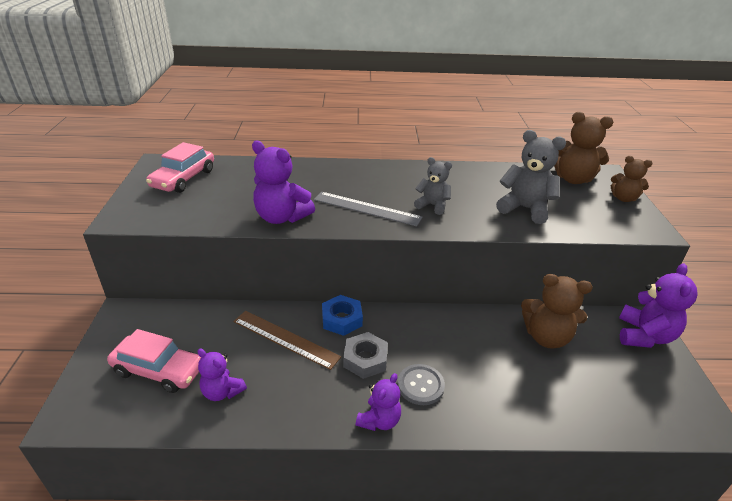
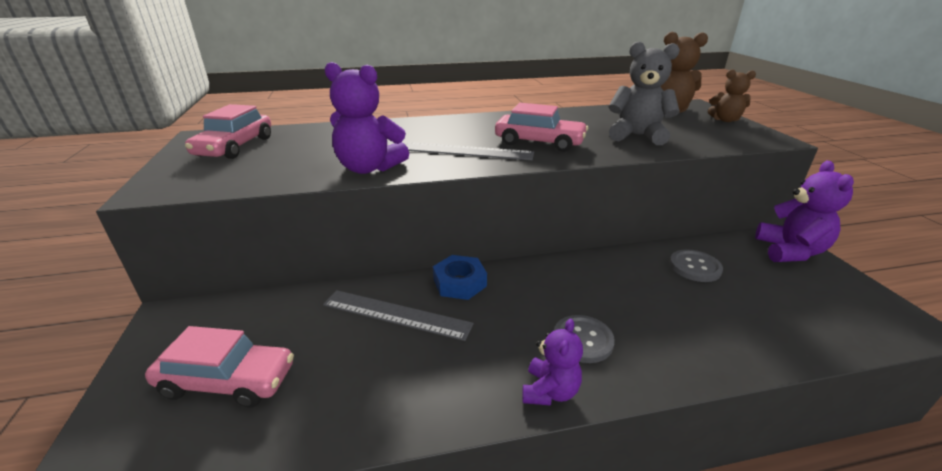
camera: 10 degrees left, 5 degrees down
(222, 392) = (325, 393): purple teddy bear -> none
(285, 339) = (396, 314): brown ruler -> grey ruler
(365, 359) = (504, 322): grey nut -> none
(432, 205) = (539, 142): grey teddy bear -> pink car
(546, 337) = (694, 267): brown teddy bear -> grey button

